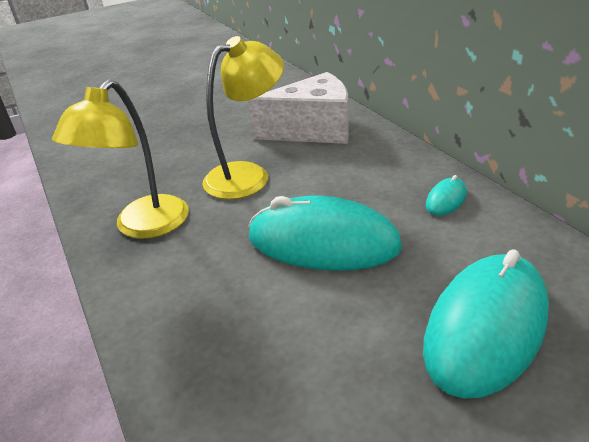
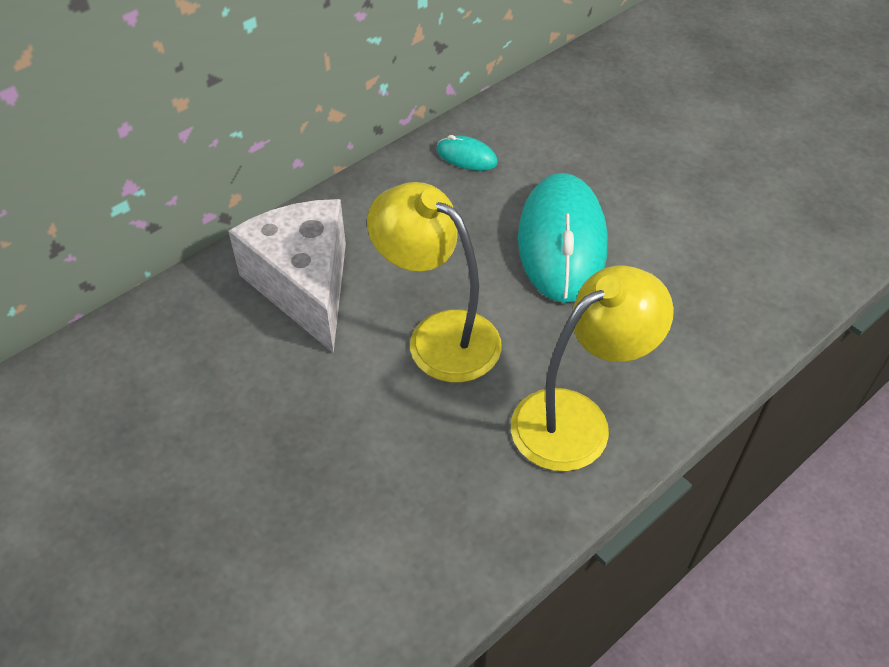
camera: 105 degrees left, 15 degrees up
(143, 226) = (577, 419): yellow lamp -> yellow lamp turned 45 degrees counterclockwise
(486, 327) = (638, 138): turquoise mouse -> none

